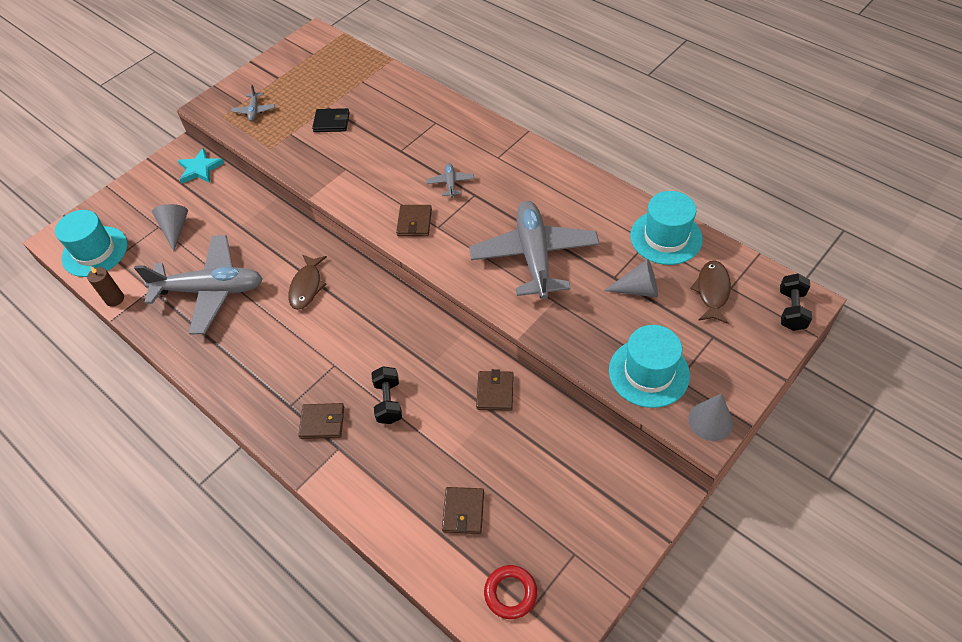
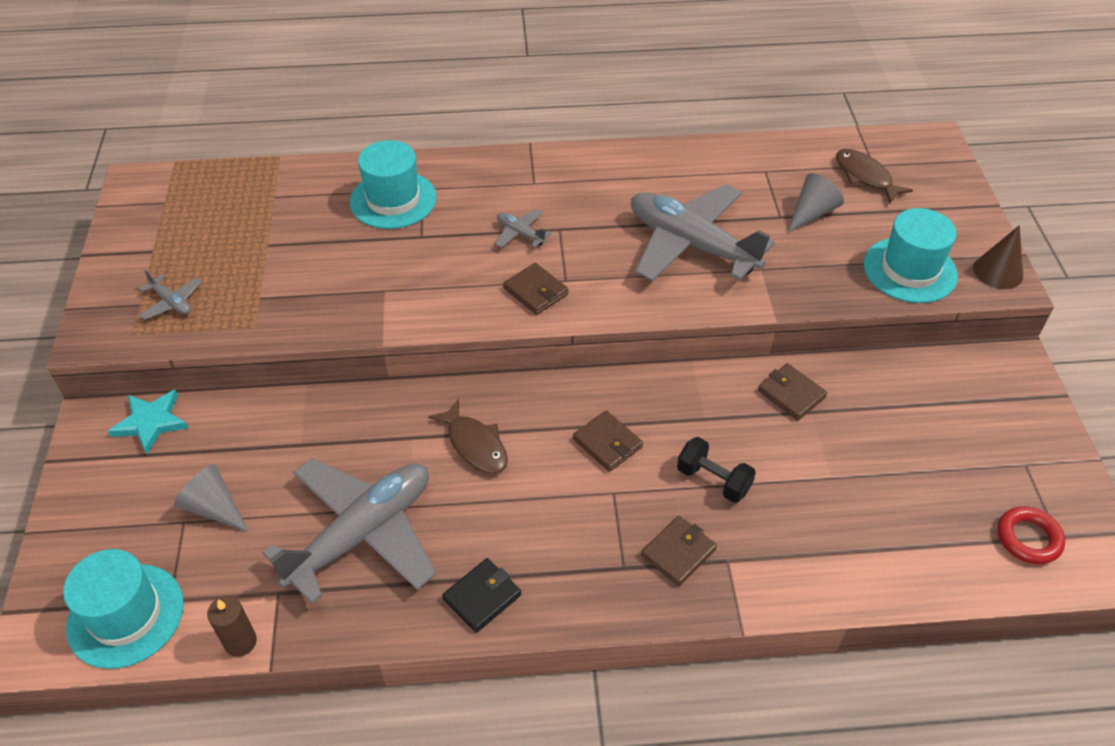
camera: 50 degrees left, 5 degrees down
(331, 122) = (297, 256): black wallet -> black wallet (482, 597)
(463, 511) = (906, 511): brown wallet -> brown wallet (607, 443)
(666, 237) = (774, 158): turquoise hat -> turquoise hat (393, 200)
(710, 421) = (998, 271): grey cone -> brown cone
(791, 310) = (935, 153): black dumbbell -> none

